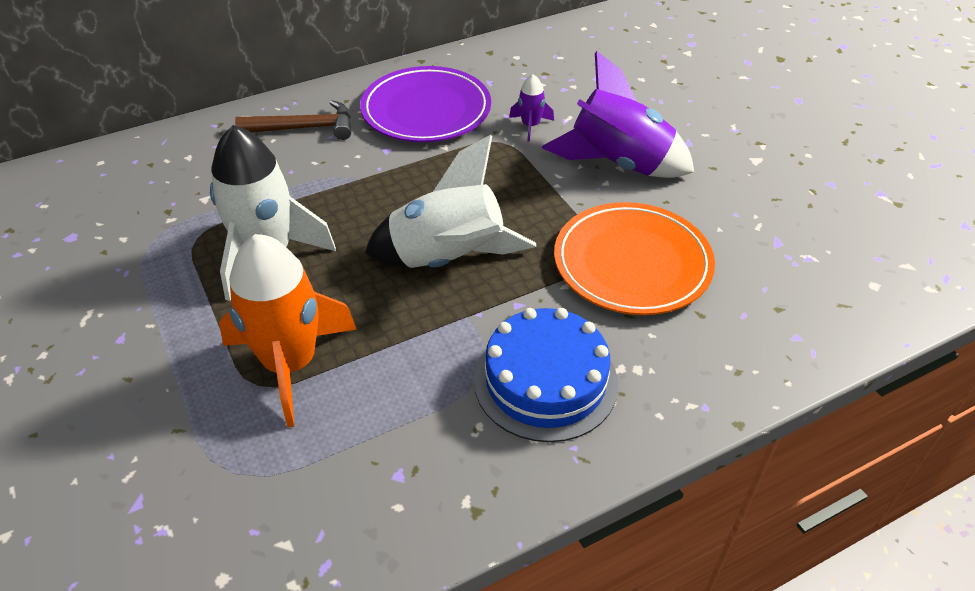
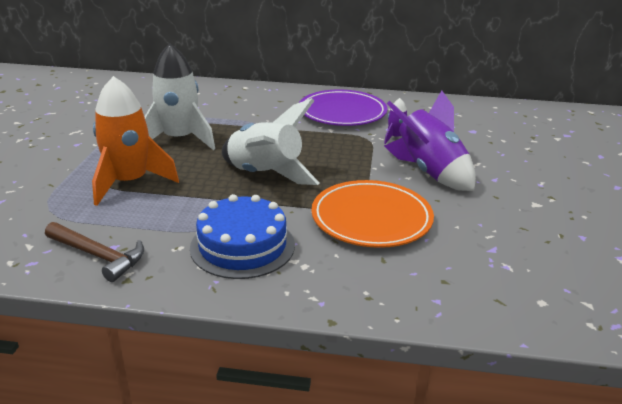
camera: 35 degrees right, 15 degrees down
(304, 128) = (267, 99): brown hammer -> brown hammer (98, 255)

